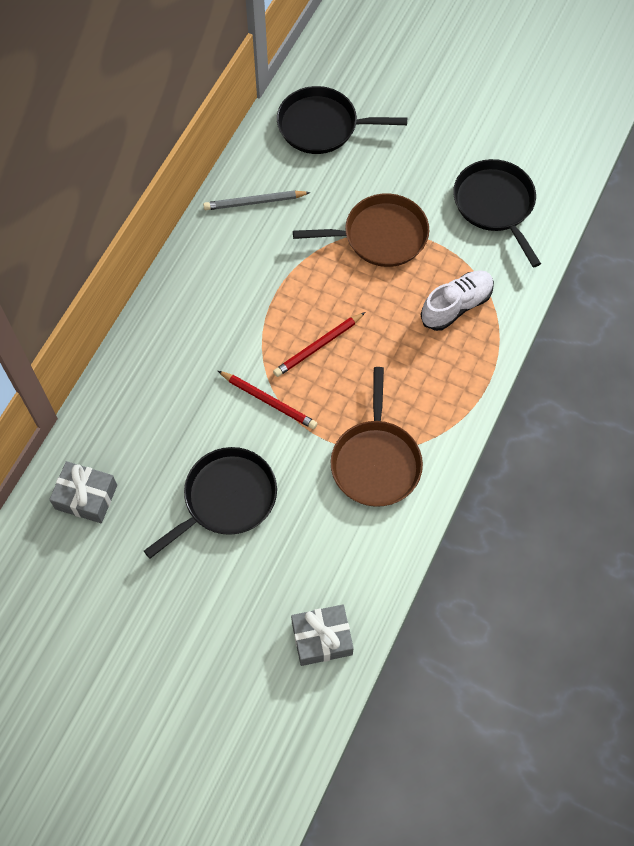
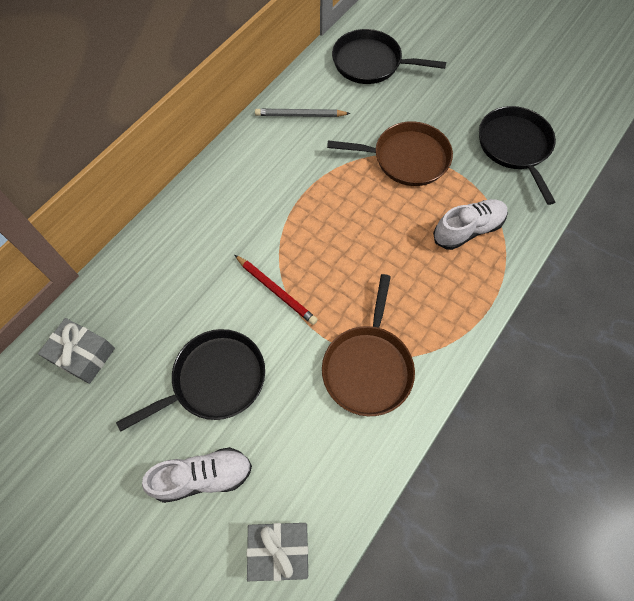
camera: 10 degrees right, 0 degrees up
(236, 588) = (203, 476): none -> white shoe
(318, 346) = (332, 247): red pencil -> none

